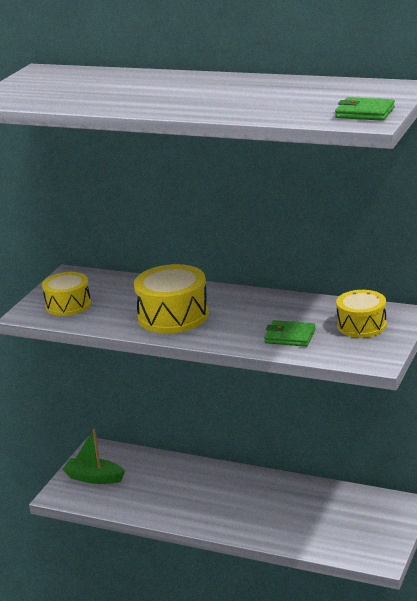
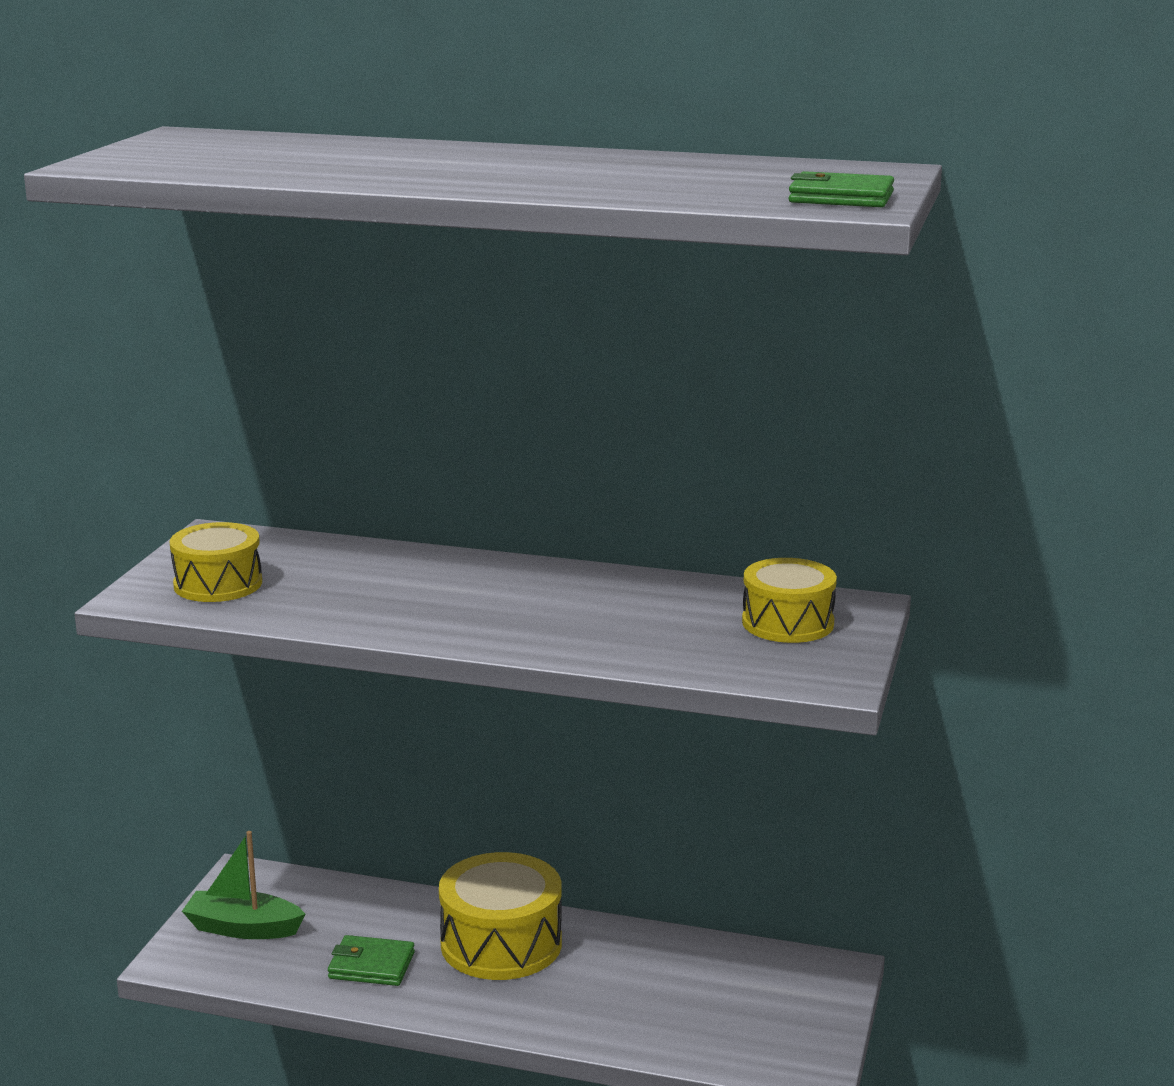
camera: 10 degrees left, 5 degrees down
(173, 316) = (426, 604): yellow drum -> yellow drum (501, 943)
(290, 336) = (658, 640): green wallet -> green wallet (371, 966)

